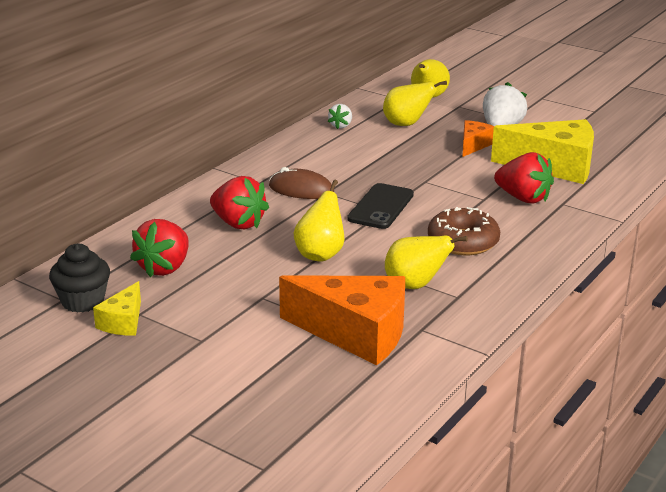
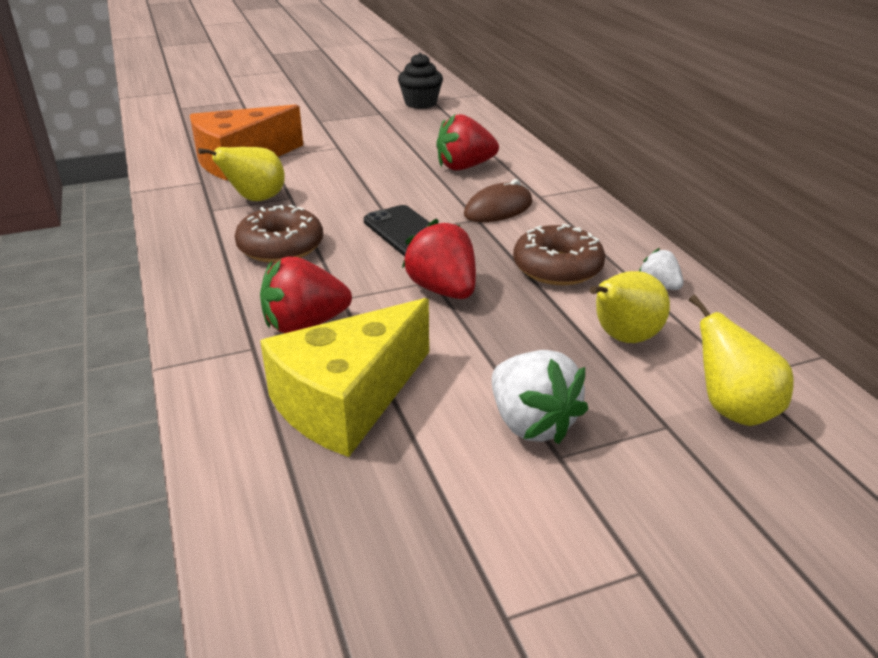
camera: 125 degrees right, 5 degrees up
(123, 322) = (377, 107): yellow cheese -> none
(164, 268) = (429, 130): red strawberry -> red strawberry (443, 290)
(320, 254) = (364, 181): yellow pear -> none
(358, 153) = (557, 267): none -> brown donut
(473, 145) = (494, 363): orange cheese -> none

